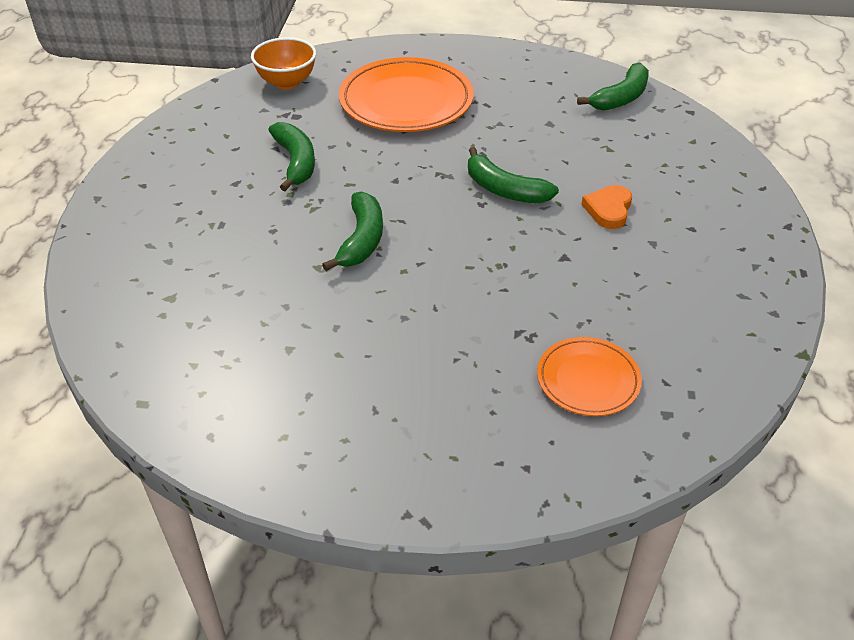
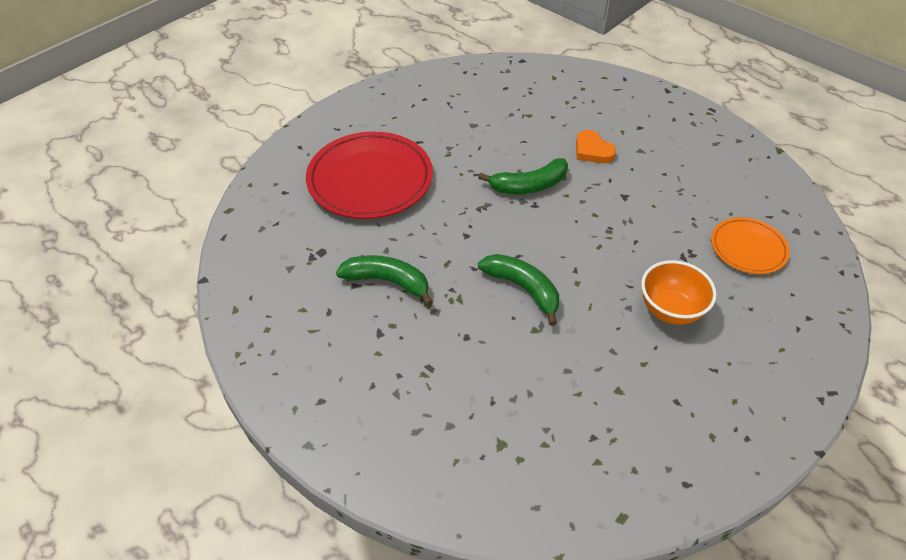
camera: 55 degrees left, 5 degrees up
(287, 82) = (265, 235): orange bowl -> orange bowl (670, 310)
(406, 101) = (370, 180): orange plate -> red plate
(621, 97) = (477, 79): green banana -> none

